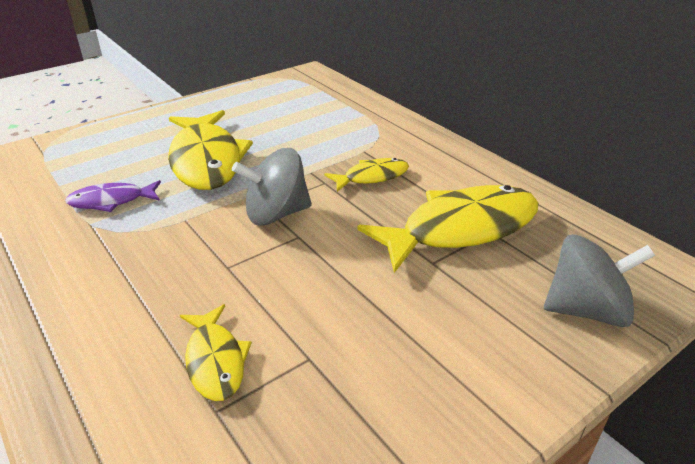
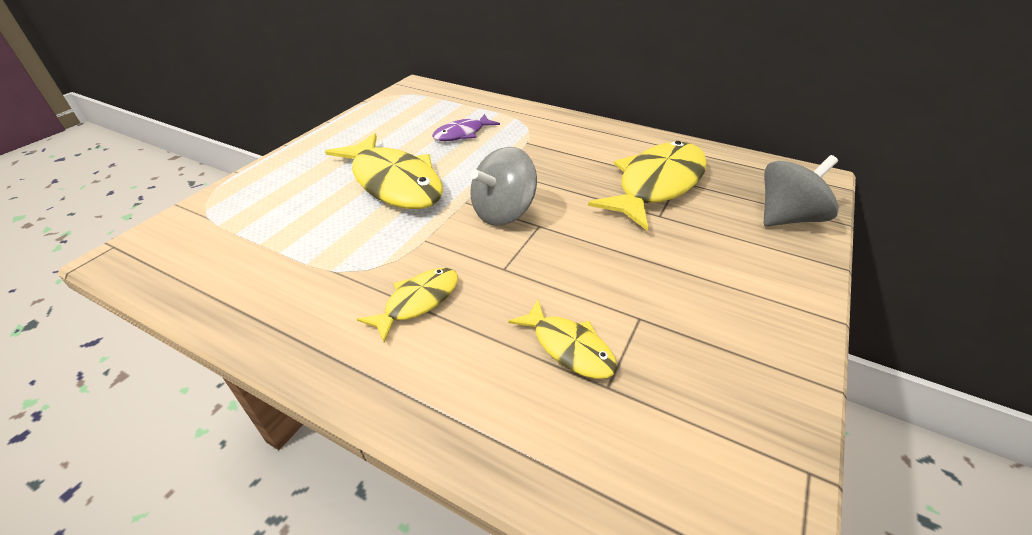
camera: 25 degrees left, 5 degrees up
(111, 201) = (334, 243): purple fish -> purple fish (462, 134)
(372, 177) = (553, 162): yellow fish -> yellow fish (418, 302)

